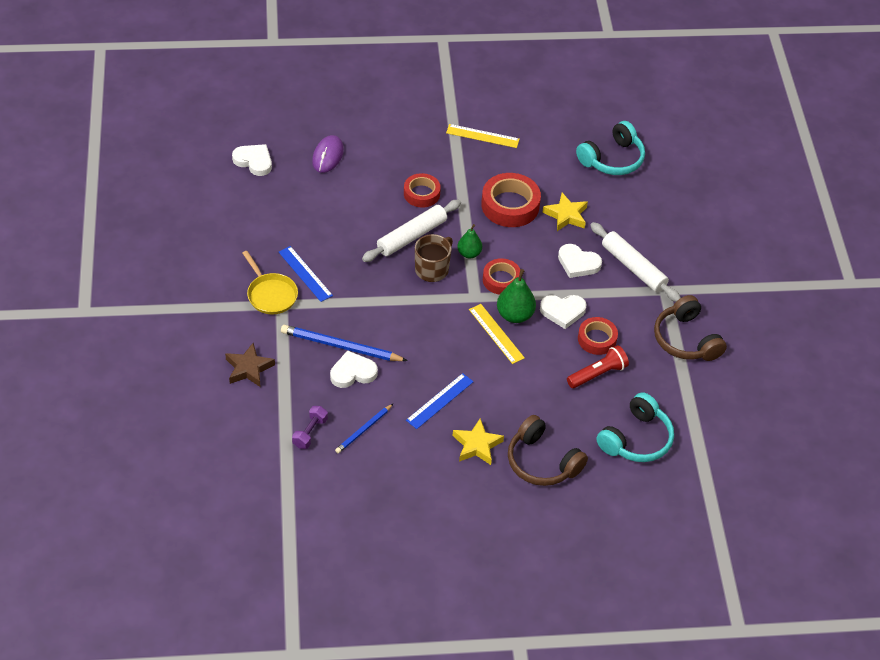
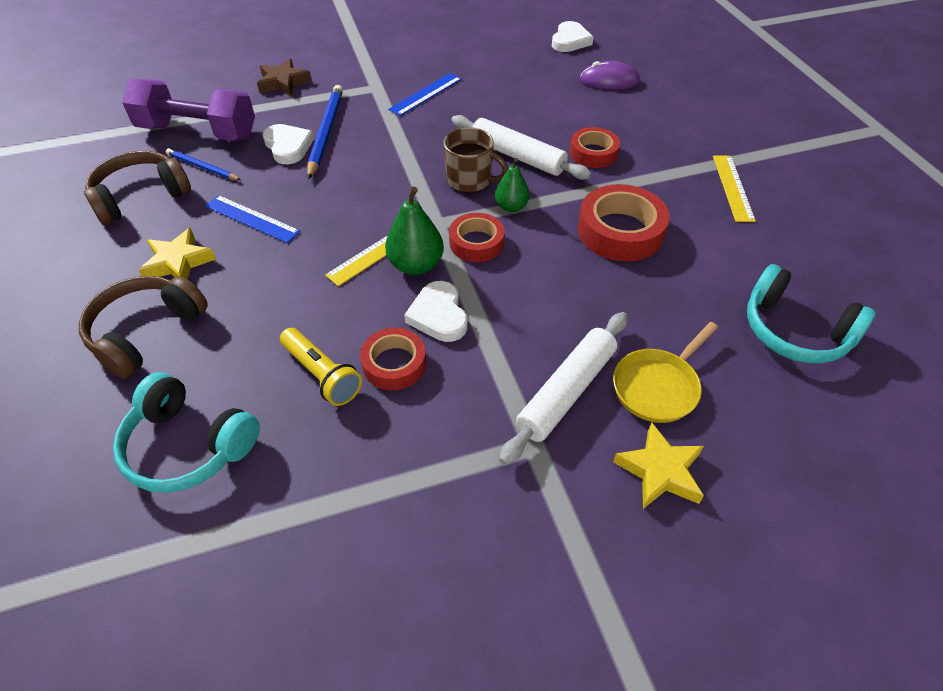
camera: 80 degrees right, 0 degrees up
(270, 294) = (388, 79): yellow pan -> yellow pan (658, 386)
(310, 433) = (198, 132): purple dumbbell -> purple dumbbell, size x2.25
(566, 215) = (636, 292): yellow star -> yellow star (660, 471)
(578, 263) = (543, 319): white heart -> none
(598, 374) = (322, 375): red flashlight -> yellow flashlight
(686, 339) = (425, 494): brown headphones -> brown headphones (140, 197)

